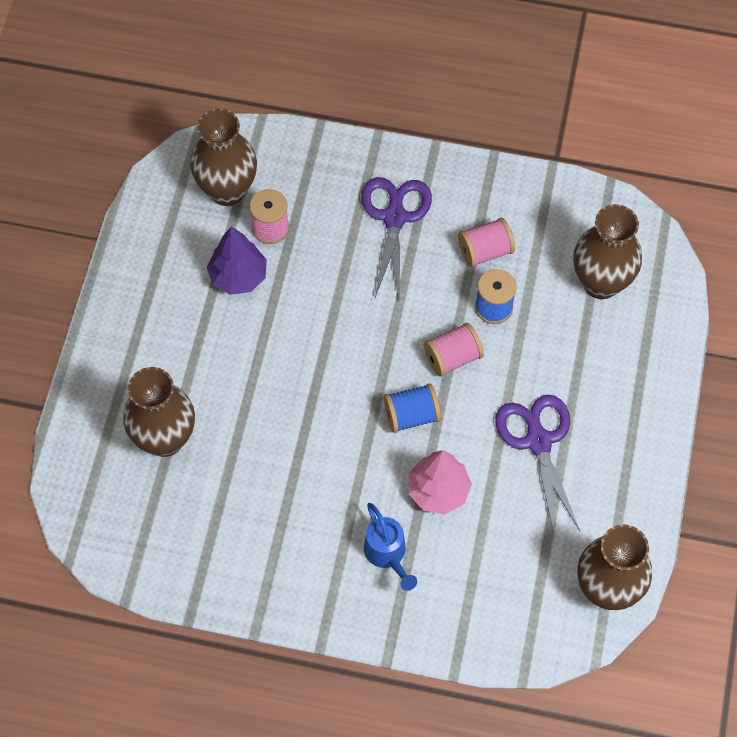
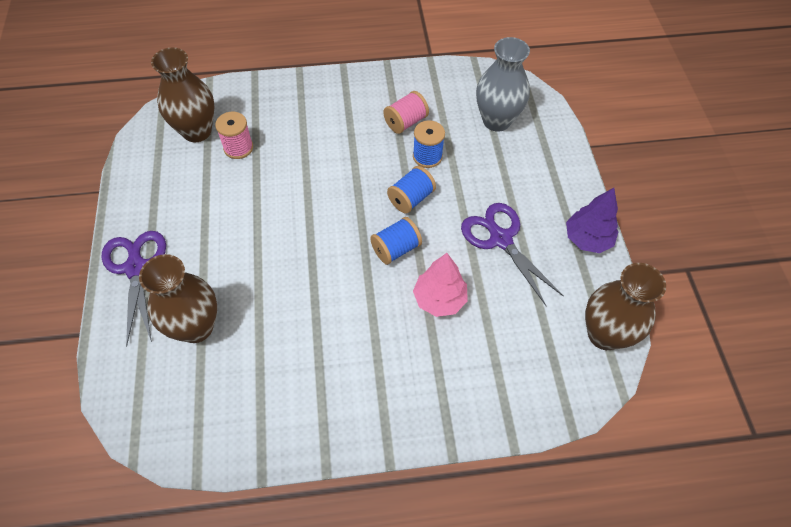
camera: 20 degrees left, 5 degrees down
(238, 276) = (223, 187): purple tree -> purple tree (587, 239)
(387, 554) = (418, 363): blue watering can -> none
(394, 217) = (331, 117): purple scissors -> purple scissors (136, 268)
(452, 357) = (411, 198): pink spool -> blue spool
(601, 283) = (496, 120): brown vase -> grey vase

